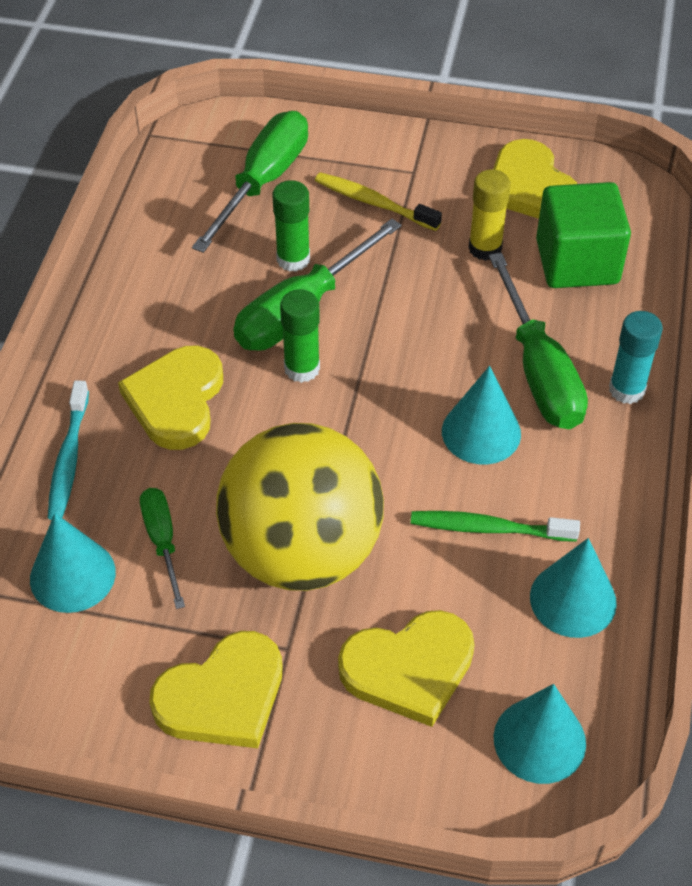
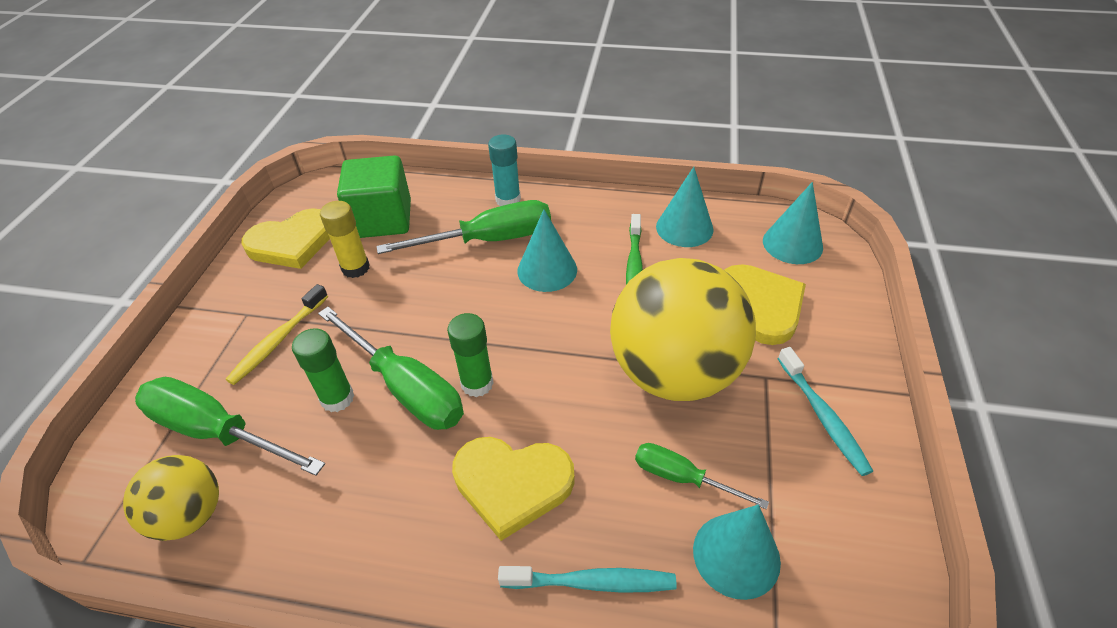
camera: 90 degrees left, 5 degrees down
(162, 541) = (682, 478): green screwdriver -> green screwdriver turned 45 degrees clockwise
(179, 185) = (190, 515): none -> yellow ball
(222, 696) = (822, 416): yellow heart -> turquoise toothbrush

